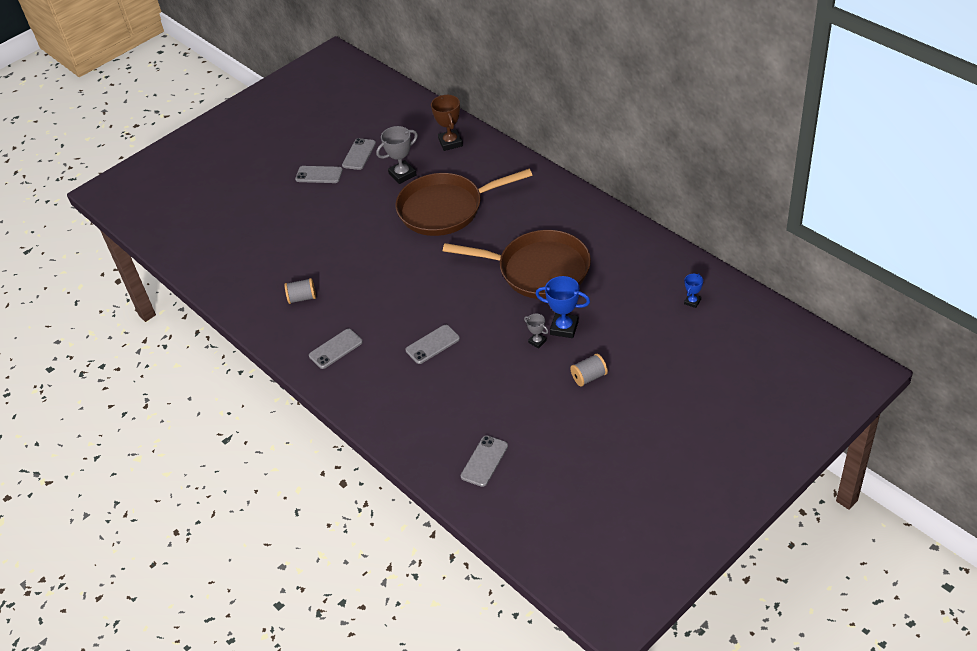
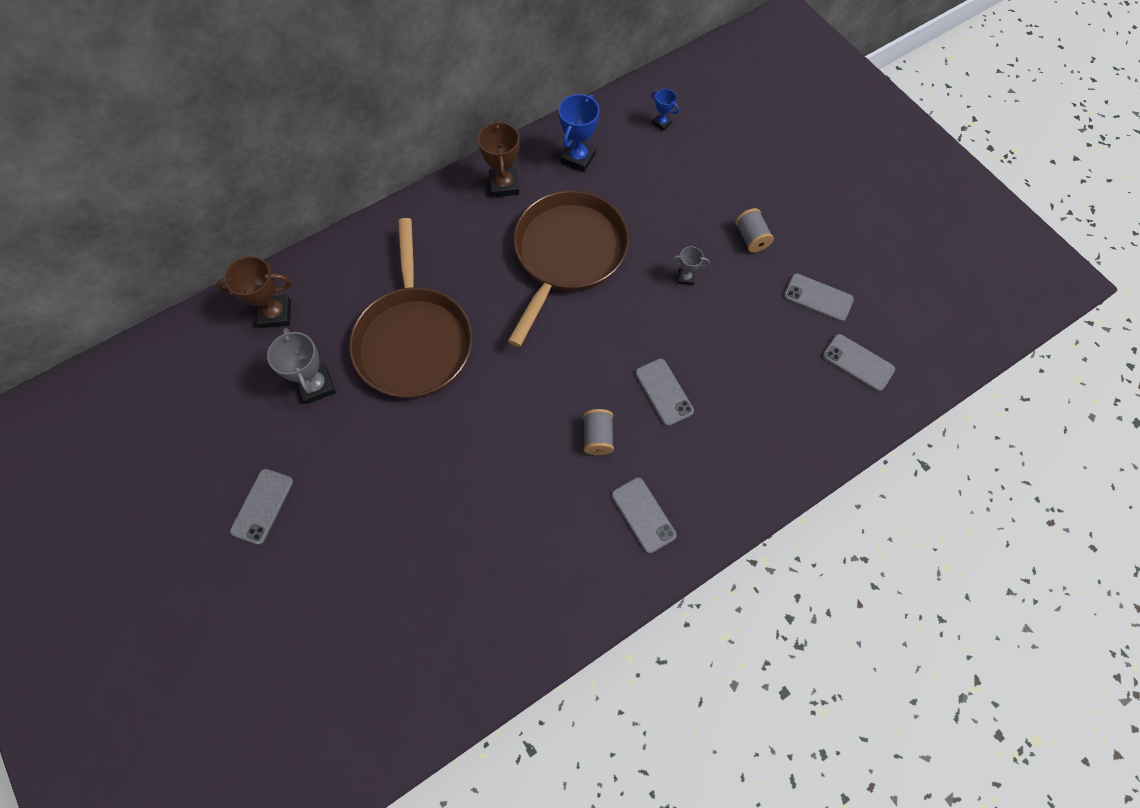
camera: 85 degrees left, 20 degrees up
(302, 298) = (530, 553): grey spool -> grey spool (598, 437)
(359, 154) = (241, 441): grey phone -> grey phone (818, 298)
(537, 341) = (686, 277): grey trophy -> grey trophy turned 45 degrees clockwise
(564, 328) = (670, 247): blue trophy -> blue trophy (578, 158)
(592, 223) = (504, 185): none -> brown trophy

